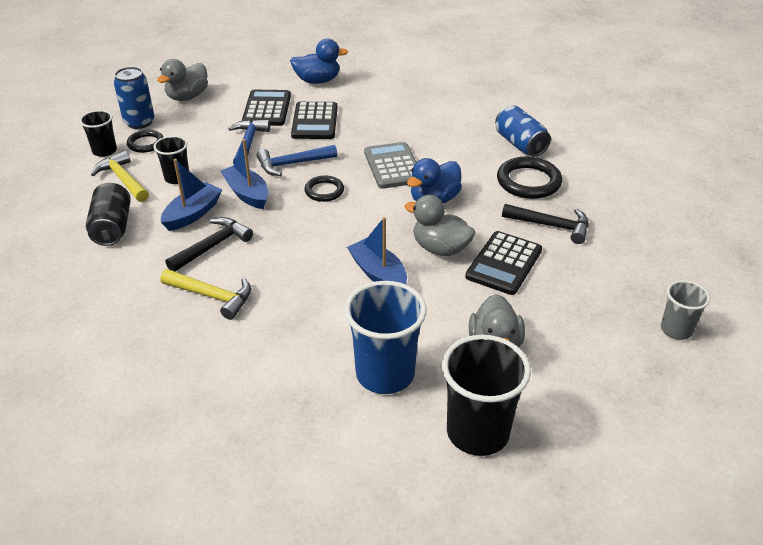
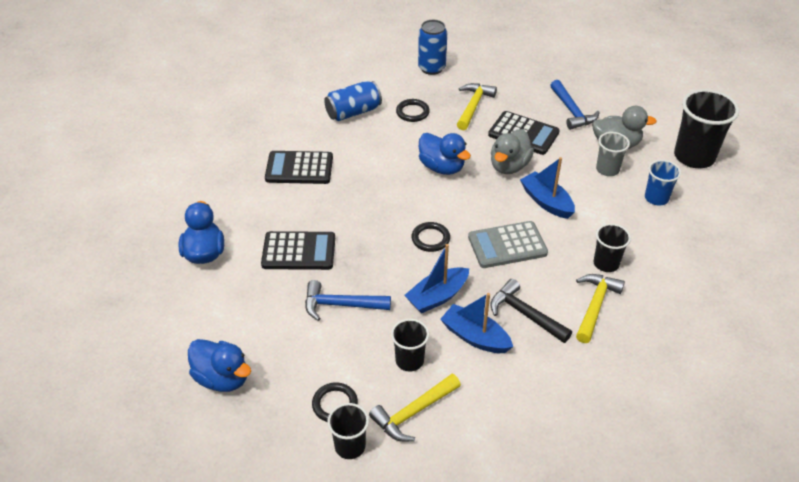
camera: 90 degrees left, 5 degrees up
(112, 227) = (504, 404): black can -> none
(139, 122) = (282, 421): blue can -> blue can (431, 68)
(187, 97) = (222, 378): grey duck -> blue duck
(267, 109) = (265, 294): black calculator -> black calculator (299, 168)
(273, 312) = (606, 263): none -> black cup
(292, 164) = (383, 265): blue hammer -> blue hammer (572, 111)
(378, 273) = (546, 202): blue boat -> blue boat turned 90 degrees clockwise
(385, 374) = (656, 198): blue cup -> blue cup, size x0.56
(393, 166) = (388, 192): grey calculator -> grey calculator (507, 245)
(528, 182) = (412, 112): black ring -> black ring, size x0.60
(551, 226) = (473, 106): black hammer -> yellow hammer
(676, 330) = (579, 66): grey cup -> grey cup (607, 169)

